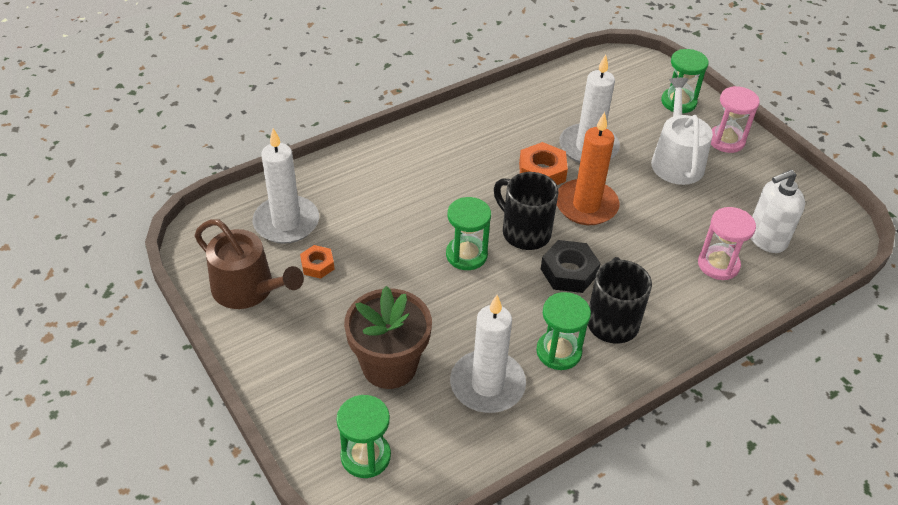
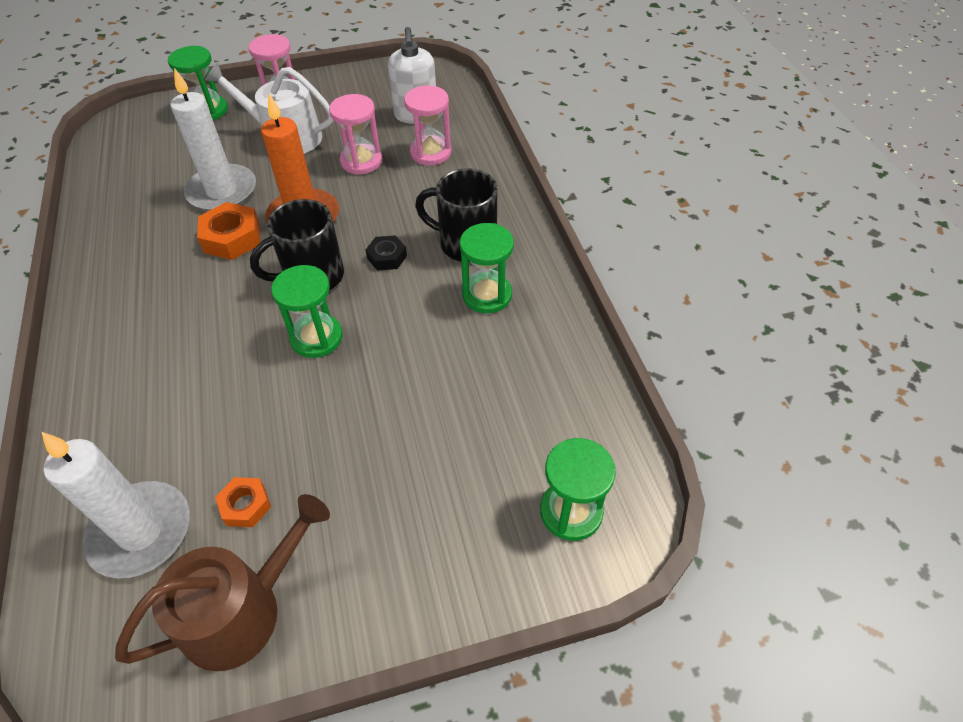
camera: 70 degrees left, 5 degrees up
(389, 366) = (448, 456): brown flower pot -> none
(487, 384) = (508, 366): white candle -> none
(569, 272) = (387, 257): black nut -> black nut, size x0.62
(676, 219) = (361, 161): none -> pink hourglass

